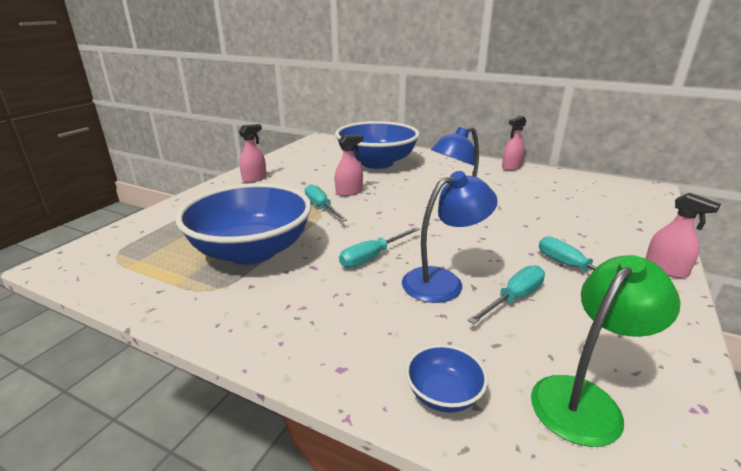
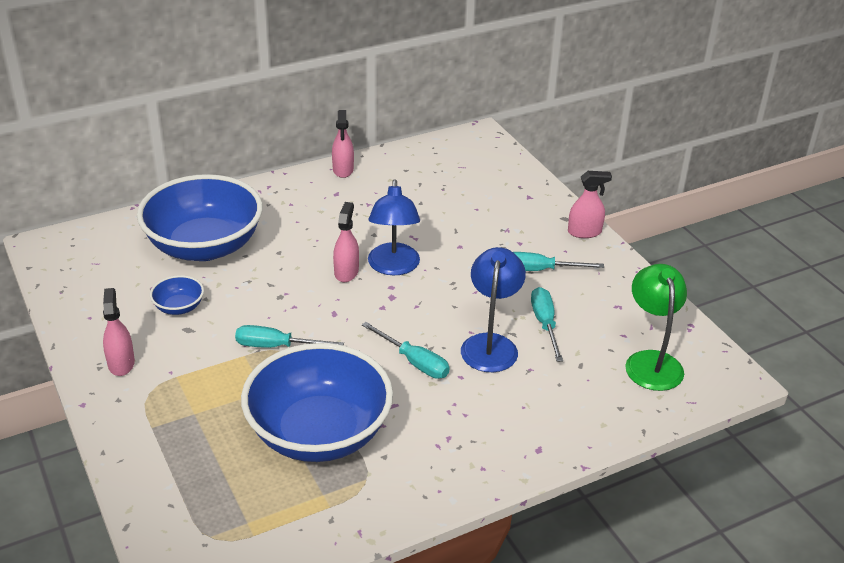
camera: 55 degrees left, 10 degrees up
(349, 192) = (261, 308): pink spray bottle -> pink spray bottle (346, 272)
(372, 257) = (414, 362): turquoise screwdriver -> turquoise screwdriver turned 45 degrees counterclockwise
(443, 394) = (600, 415): blue bowl -> blue bowl (179, 307)

